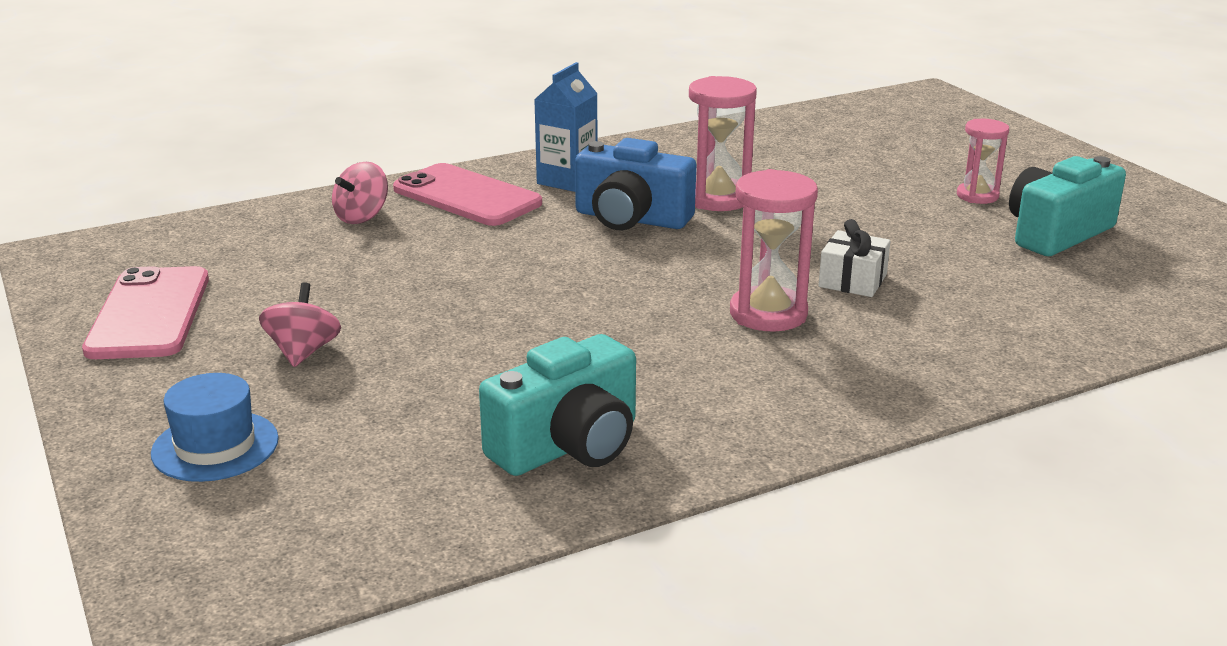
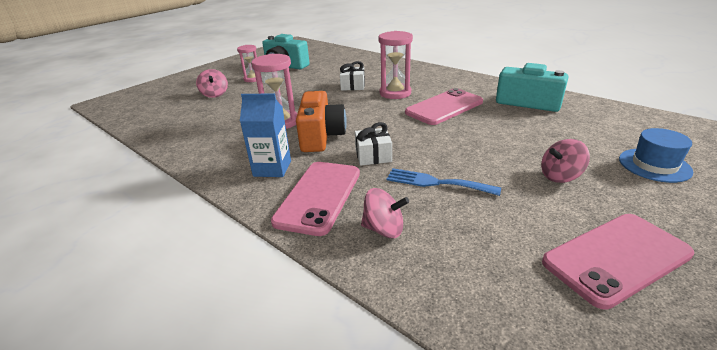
camera: 110 degrees left, 5 degrees up
(406, 264) = (436, 182): none -> blue fork
(526, 242) = (373, 156): none -> white gift
(631, 219) = (321, 136): blue camera -> orange camera
(641, 343) = (444, 107): none -> pink phone
(904, 162) = (215, 94): none -> pink spinning top

